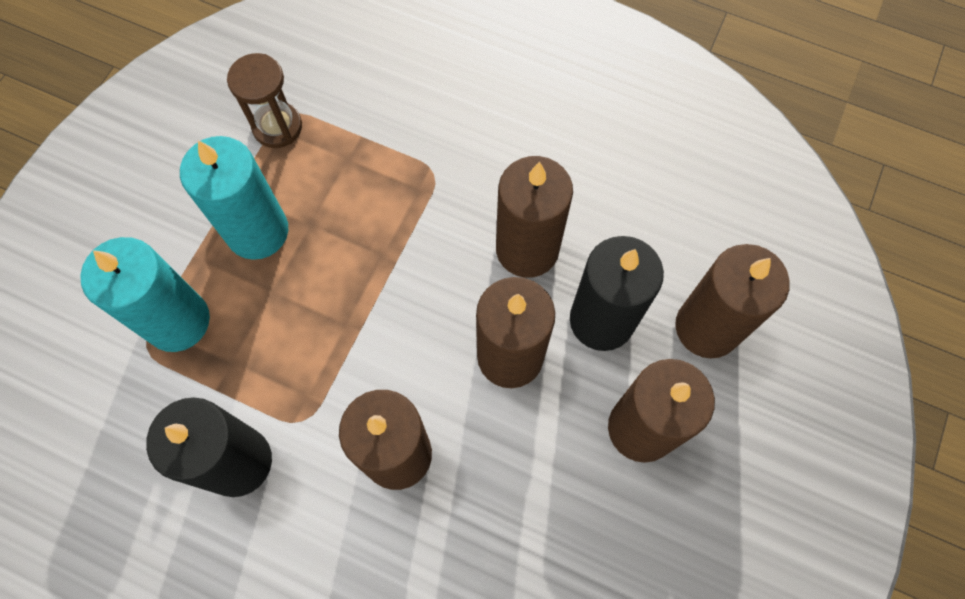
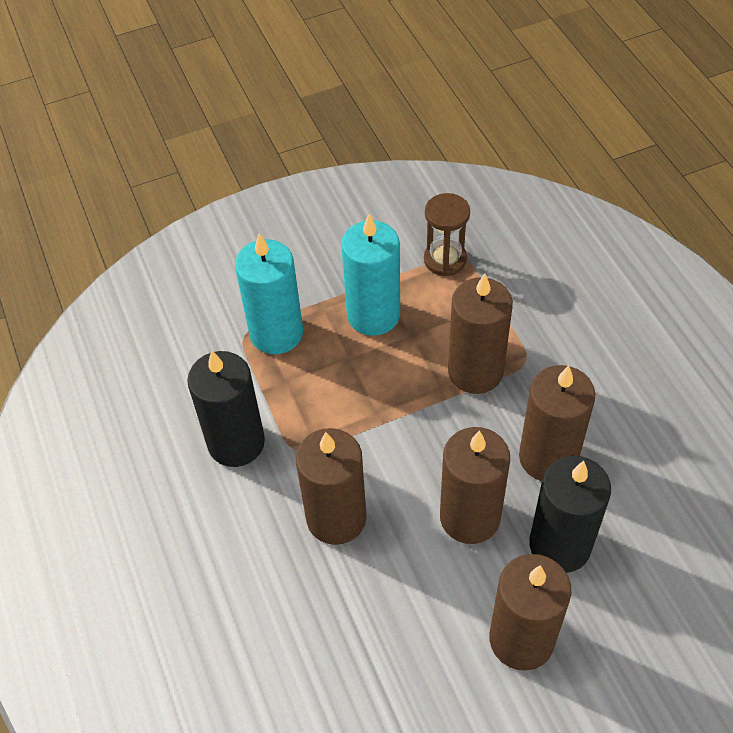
camera: 45 degrees right, 15 degrees down
(707, 327) = (639, 613): brown candle -> brown candle (475, 371)

